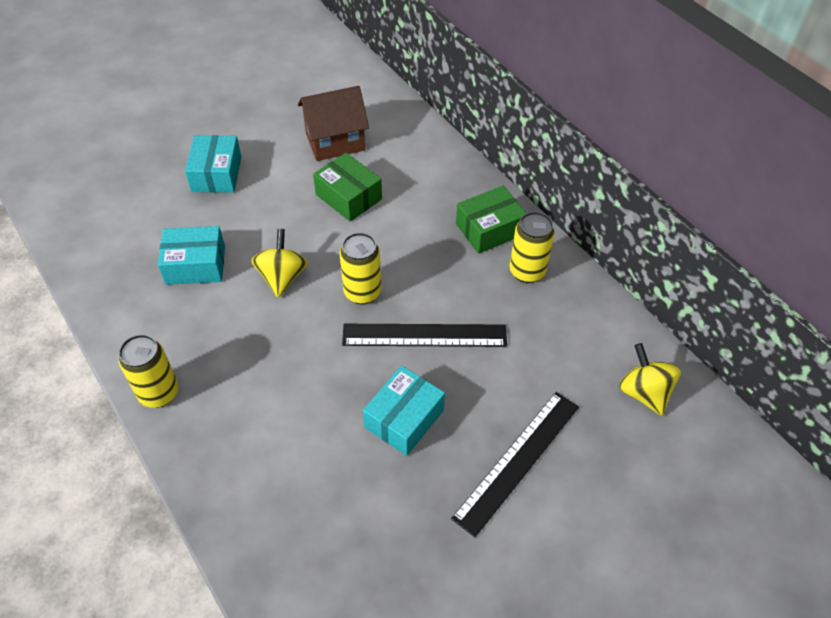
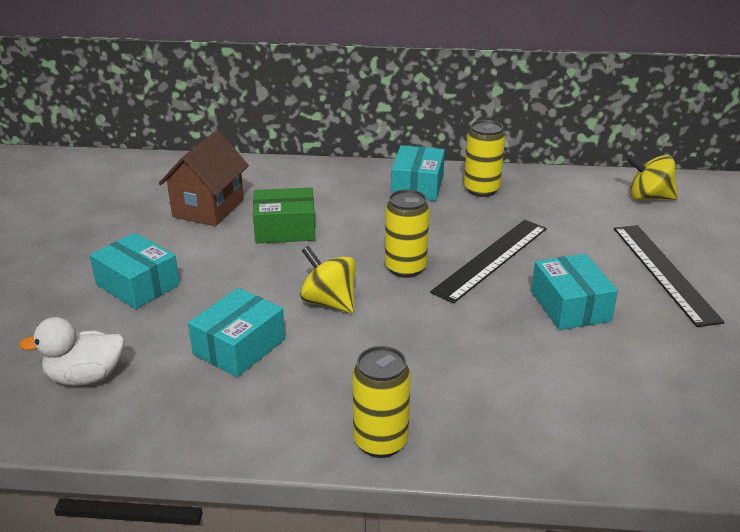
camera: 50 degrees left, 20 degrees down
(113, 218) = (86, 377): none -> white duck
(489, 229) = (417, 186): green box -> turquoise box

